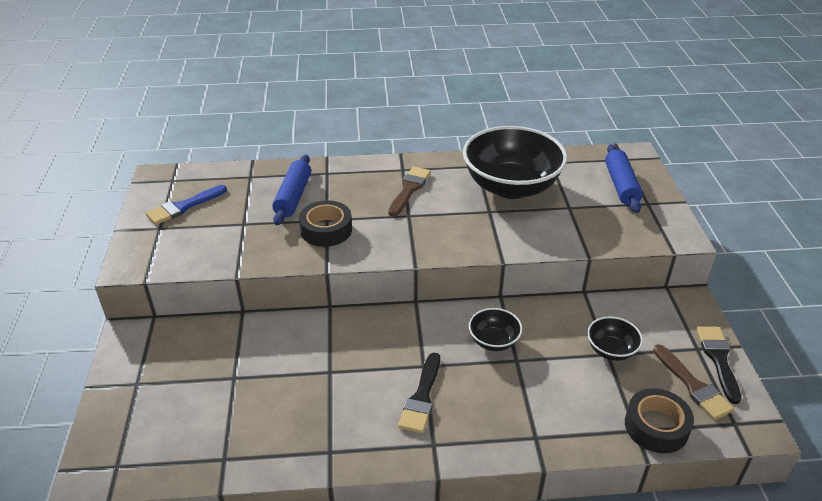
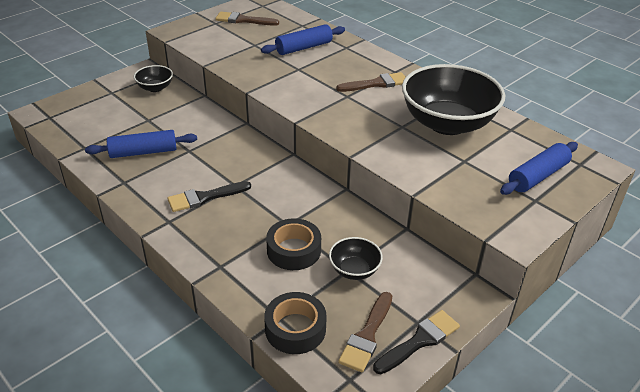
camera: 50 degrees right, 0 degrees up
(183, 207) = (243, 20): blue brush -> brown brush
(292, 409) = (143, 152): none -> blue rolling pin
(326, 230) = (287, 73): black tape -> black tape (294, 250)
(493, 341) = (294, 205): black bowl -> black bowl (155, 88)

